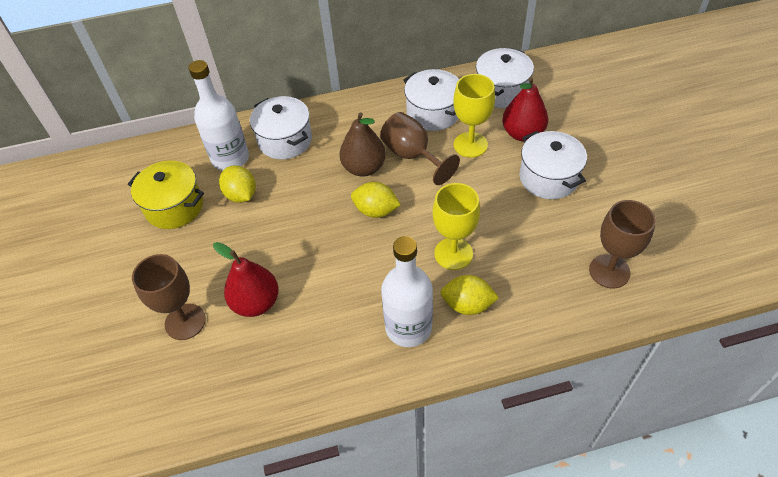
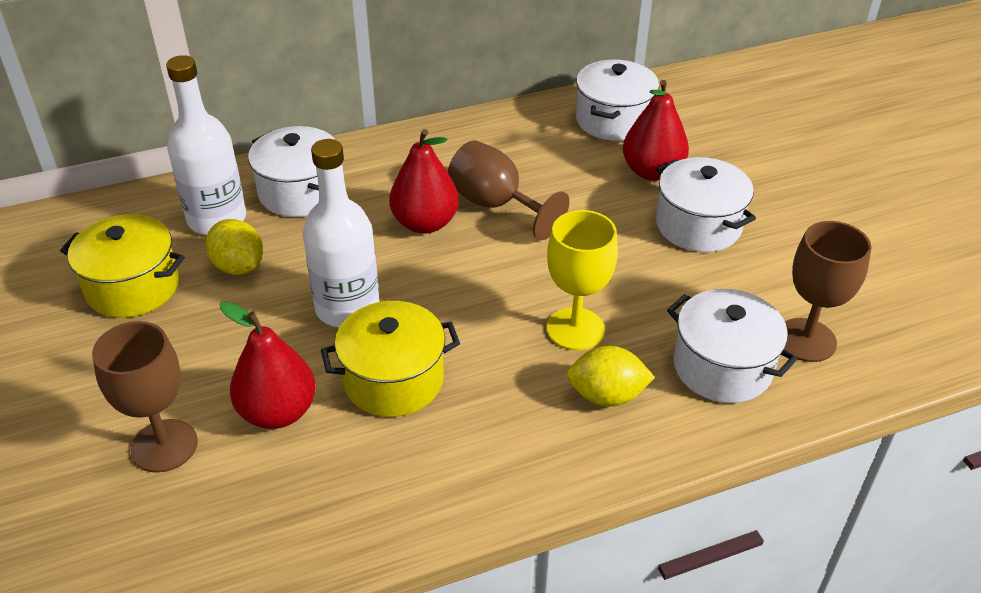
camera: 10 degrees left, 10 degrees down
(331, 284) = (393, 380): none -> yellow pot
(364, 168) = (425, 223): brown pear -> red pear
(376, 211) = (450, 278): yellow lemon -> none
(408, 327) = (521, 431): white bottle -> white bottle (347, 308)
(433, 113) = (518, 150): white pot -> white pot (722, 367)
(470, 145) = (579, 188): yellow goblet -> none

